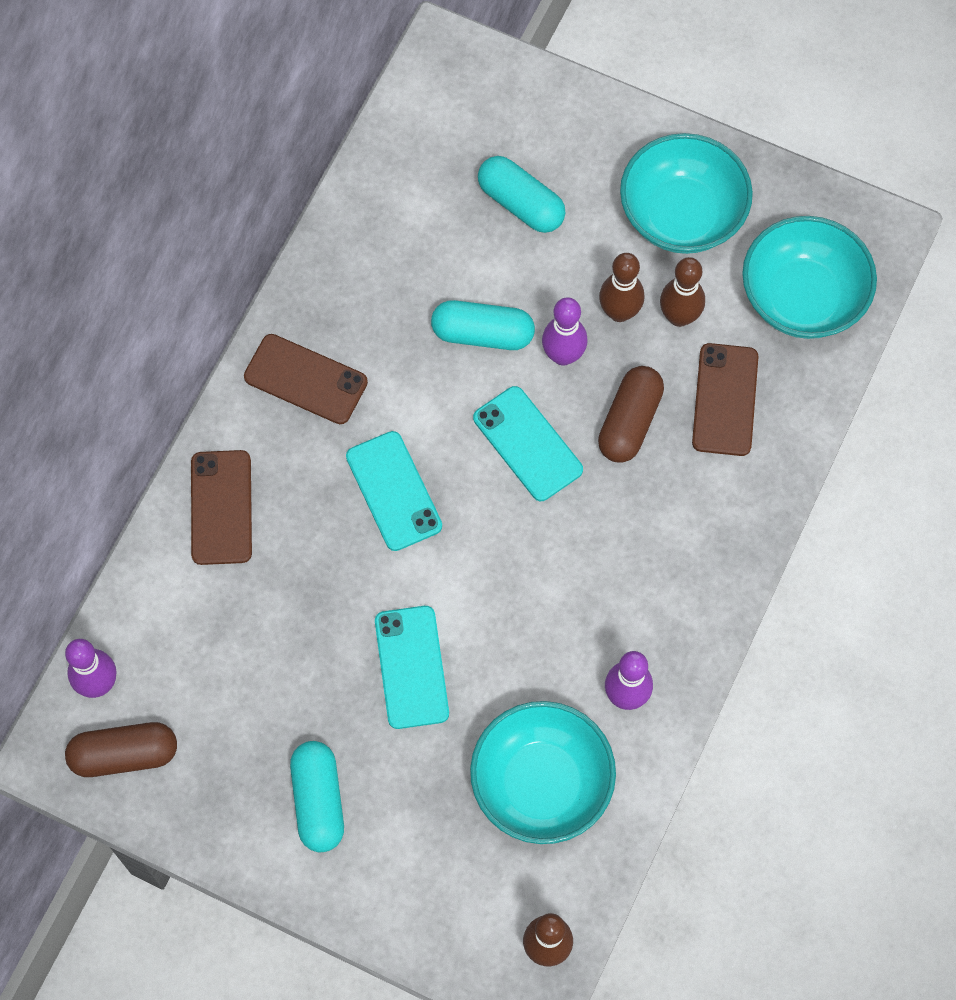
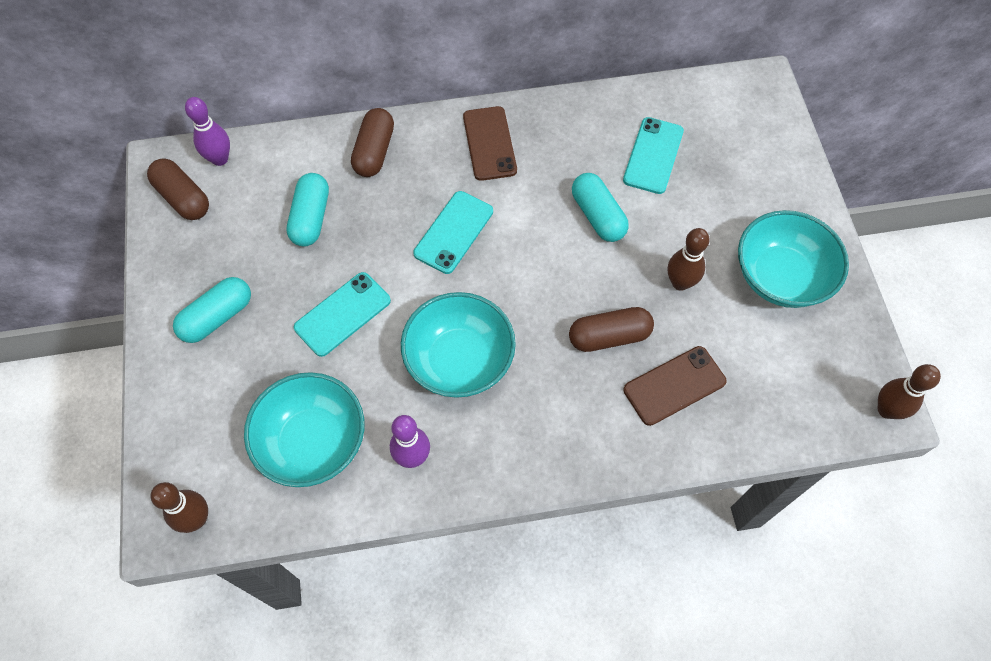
camera: 55 degrees right, 5 degrees down
(221, 507) = (374, 151): brown phone -> brown capsule
(521, 203) = (703, 183): turquoise capsule -> turquoise capsule (311, 218)
(527, 444) = (545, 286): turquoise phone -> turquoise phone (653, 155)
(563, 355) = (622, 269): purple bowling pin -> none
(679, 316) = (708, 320): brown bowling pin -> brown bowling pin (886, 410)
(802, 298) = (791, 388): turquoise bowl -> turquoise bowl (459, 360)

